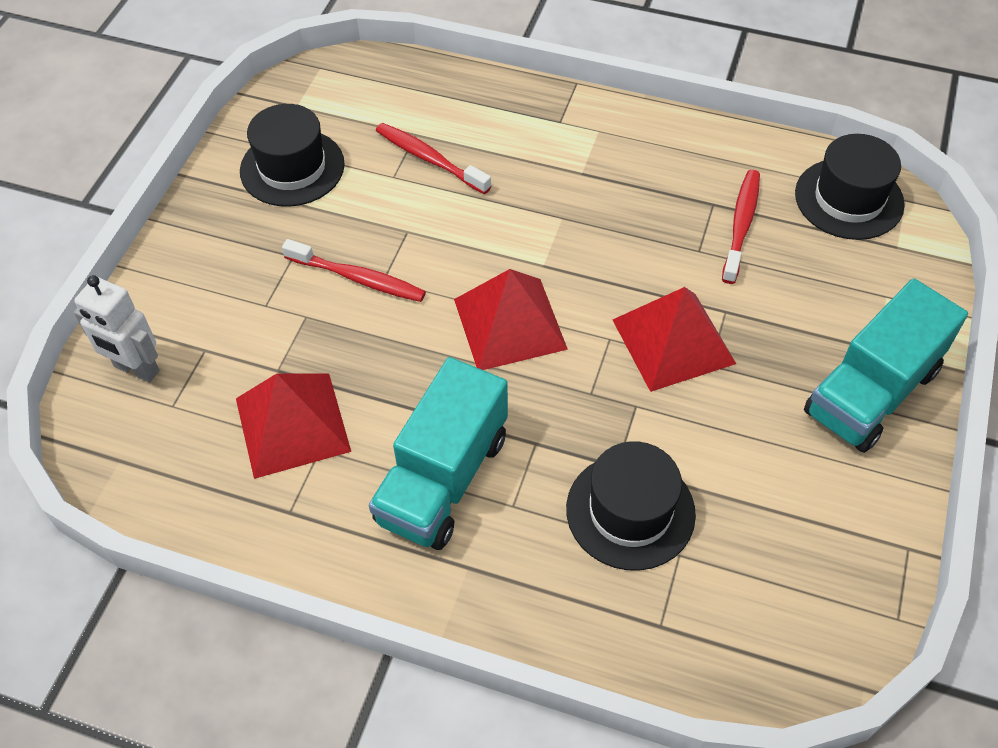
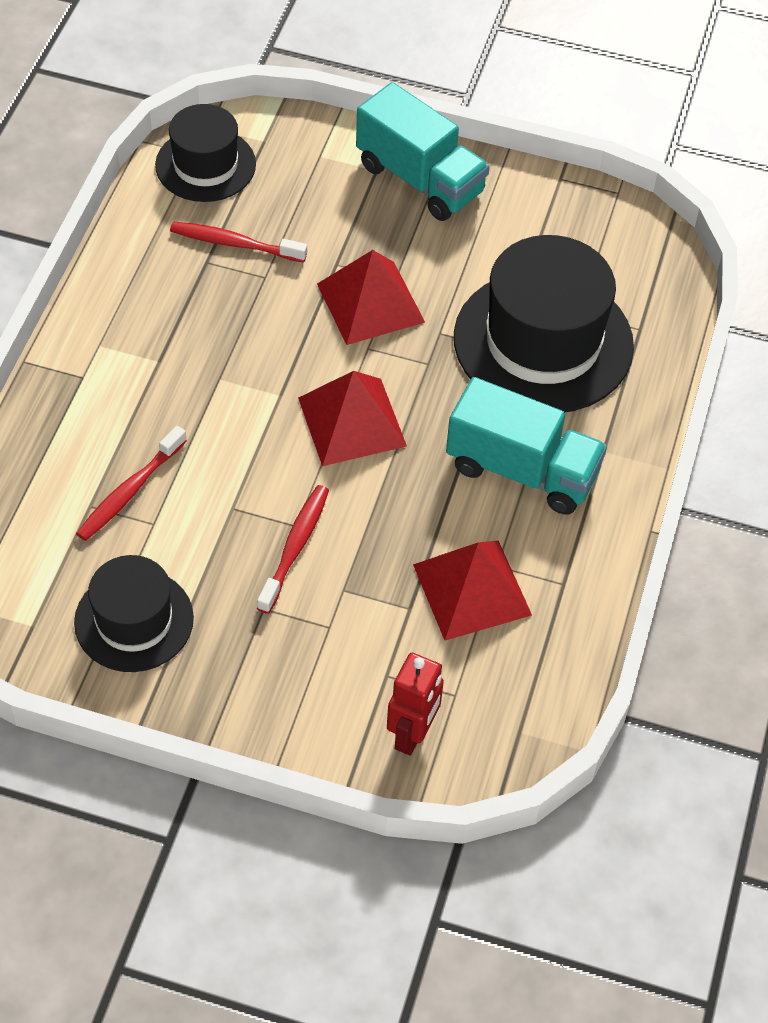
camera: 95 degrees left, 0 degrees up
(136, 369) = (412, 734): white robot -> red robot
(630, 511) = (543, 342): black hat -> black hat, size x1.69

